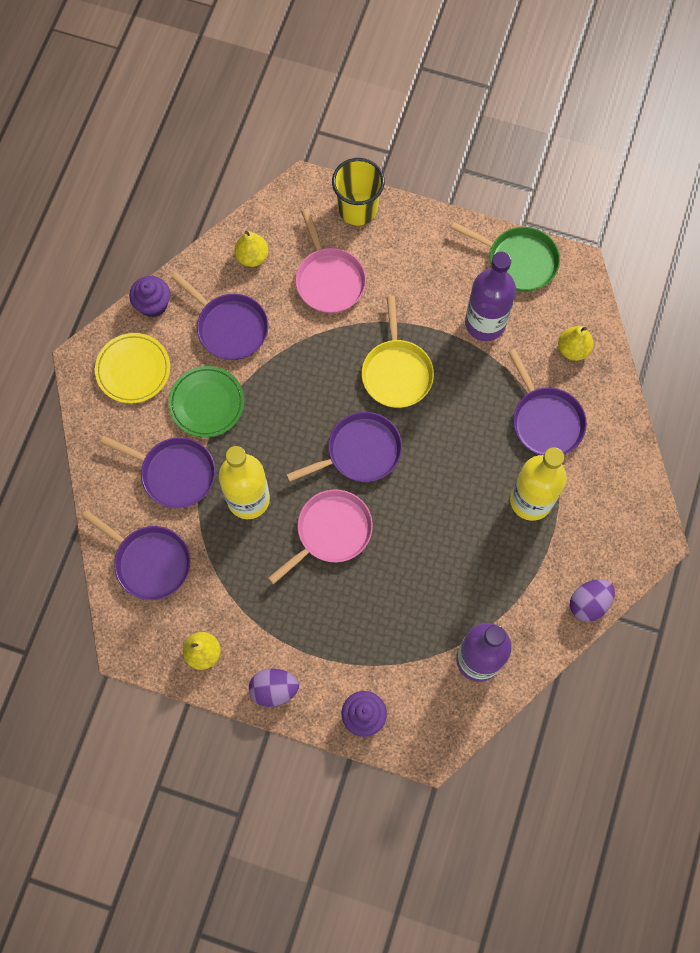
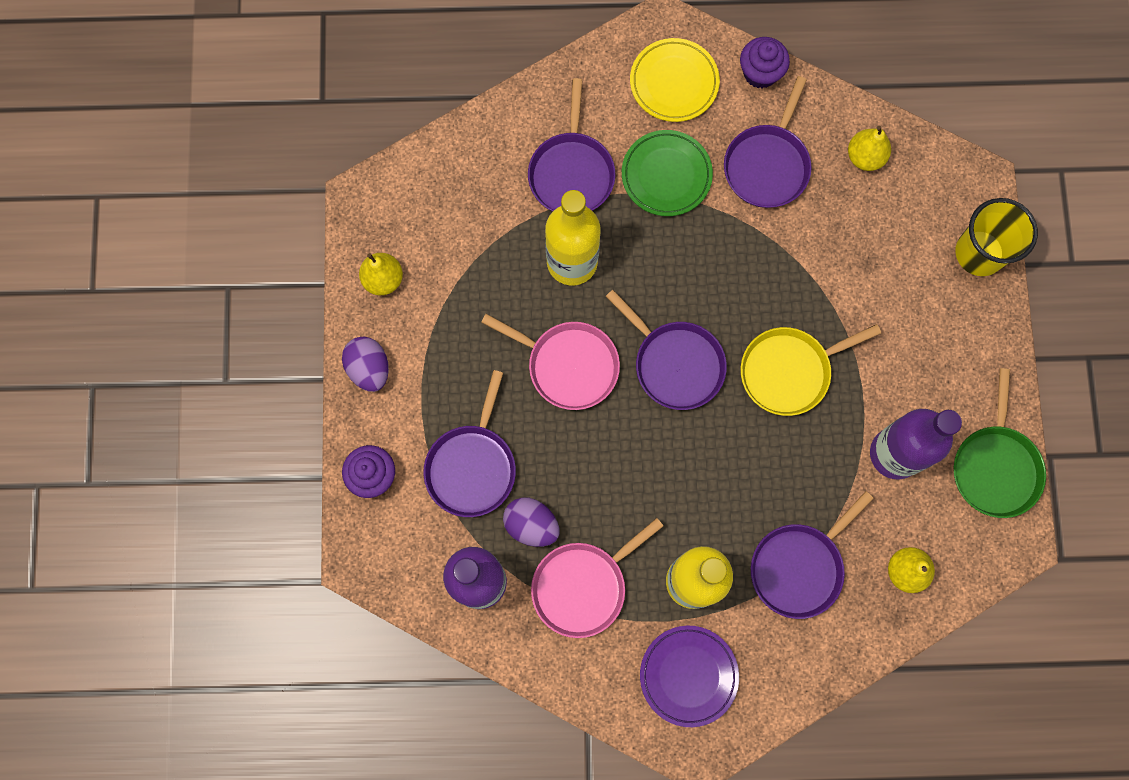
camera: 70 degrees right, 5 degrees up
(149, 562) = (463, 185): purple pan -> purple pan (472, 466)
(329, 280) = (873, 253): pink pan -> pink pan (583, 586)
(588, 603) = (592, 690): purple egg -> purple egg (531, 525)
(599, 529) = (688, 675): none -> purple plate

